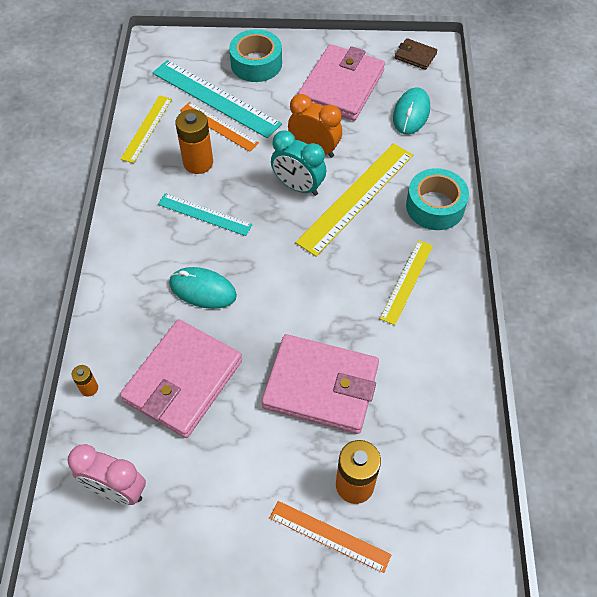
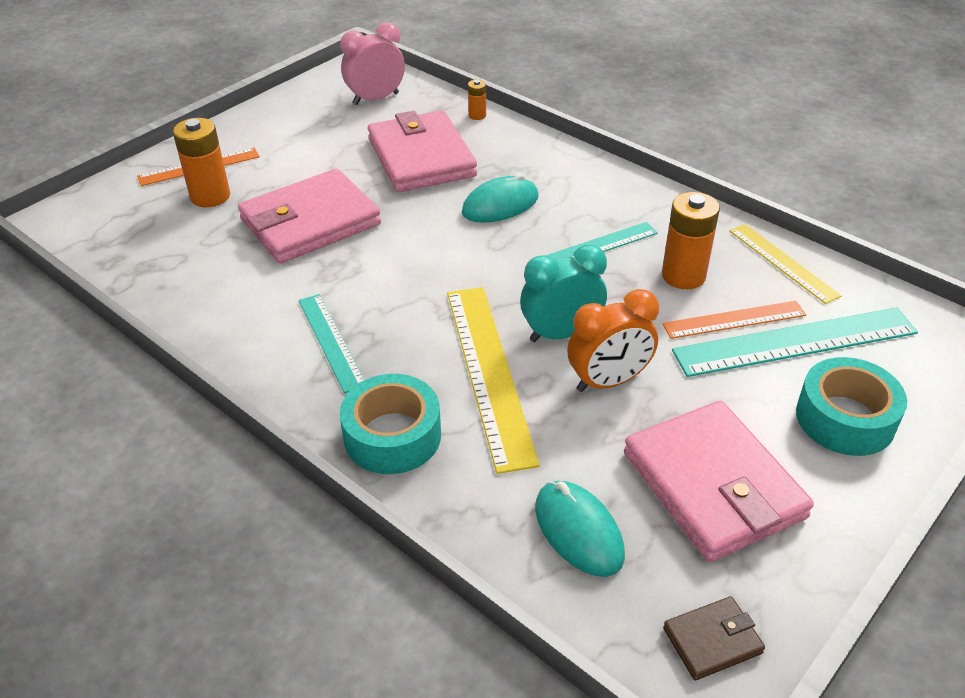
camera: 130 degrees right, 15 degrees down
(407, 281) = (331, 341): yellow ruler -> turquoise ruler

